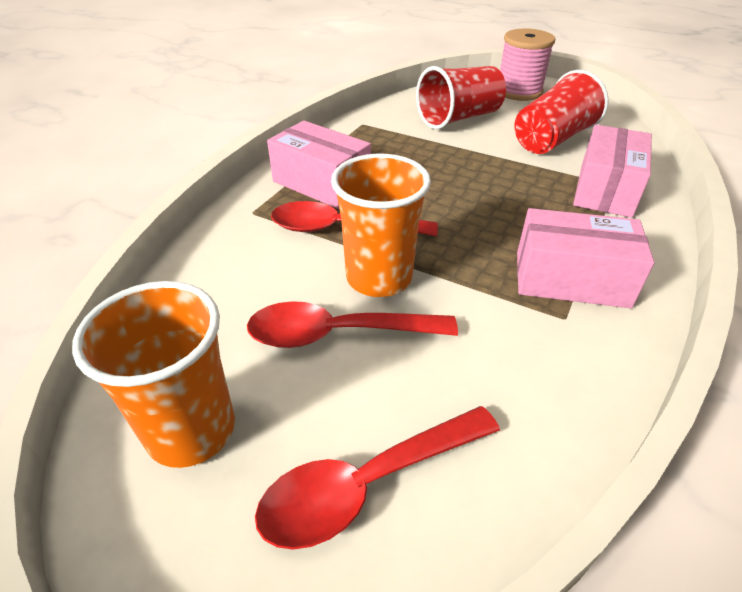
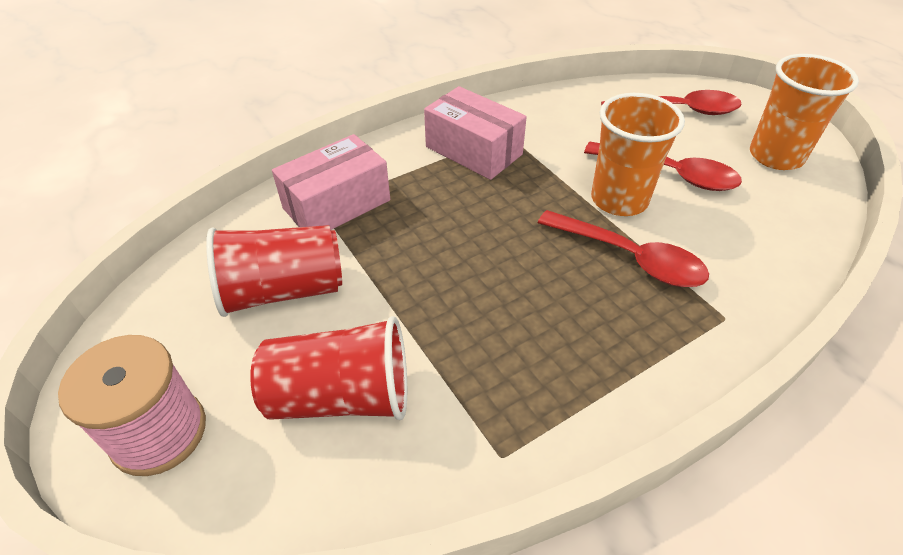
camera: 150 degrees left, 5 degrees up
(321, 183) = (628, 332): pink box -> none

